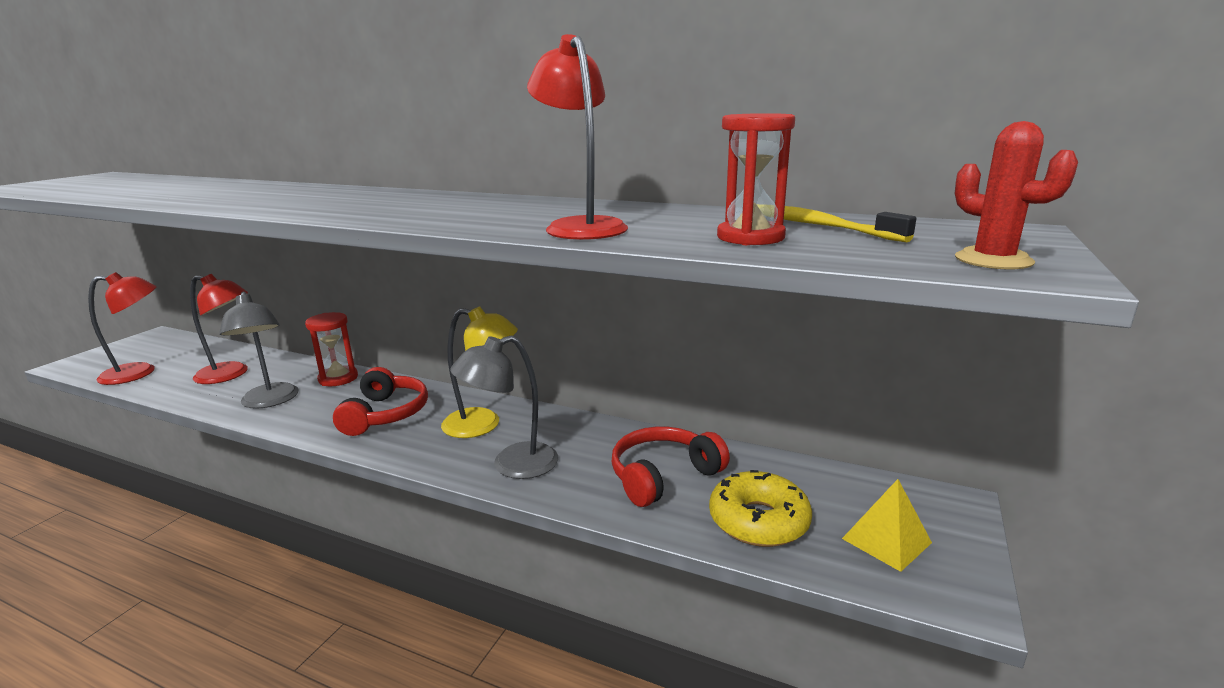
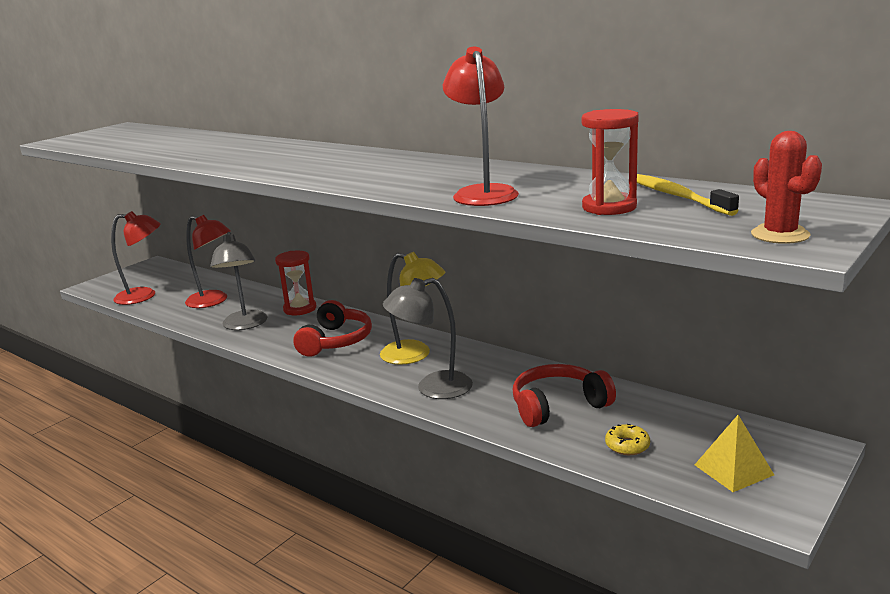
camera: 15 degrees right, 0 degrees up
(758, 521) = (627, 446): yellow donut -> yellow donut, size x0.52

